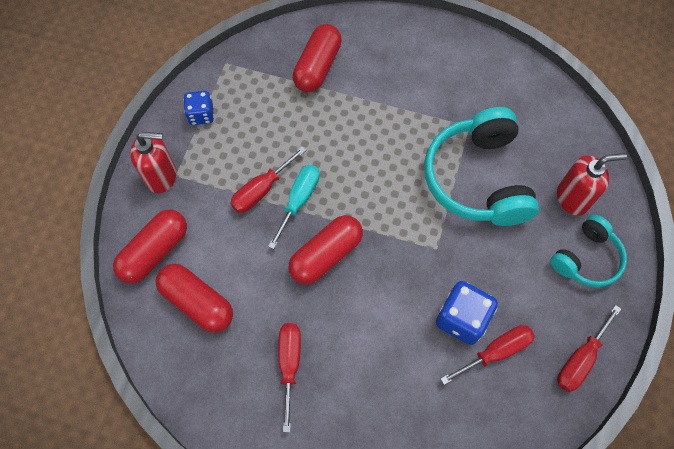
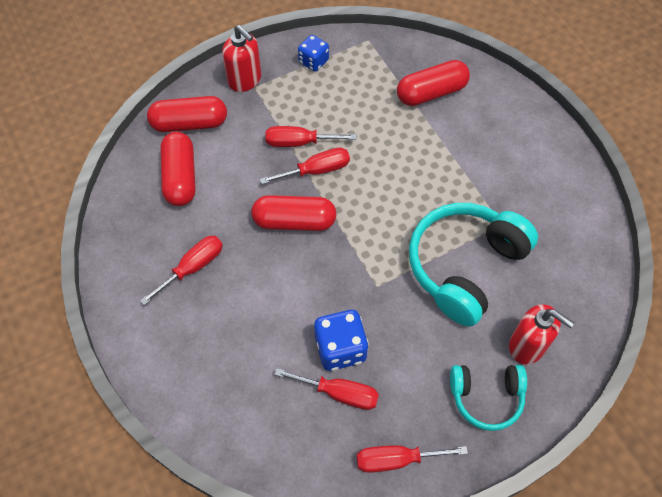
camera: 45 degrees right, 5 degrees down
(299, 200) = (316, 170): turquoise screwdriver -> red screwdriver

